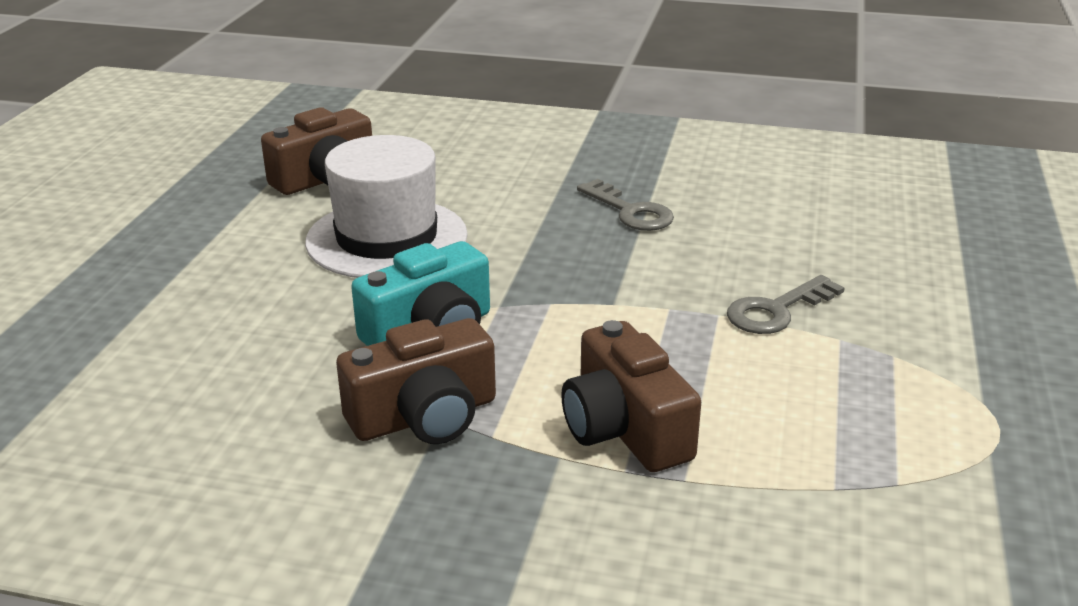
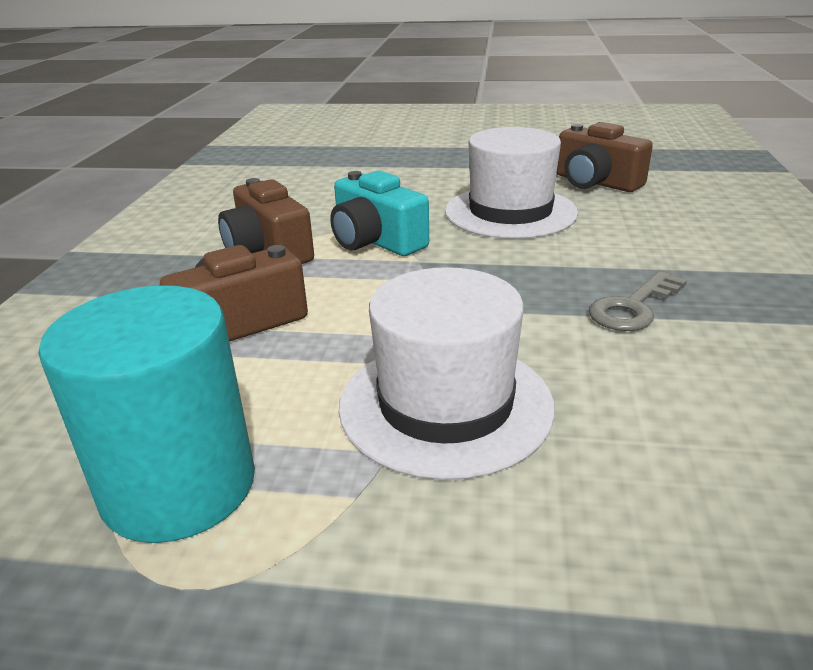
camera: 85 degrees right, 0 degrees up
(777, 310) = (445, 404): grey key -> white hat
(900, 442) = (179, 486): none -> turquoise cylinder

